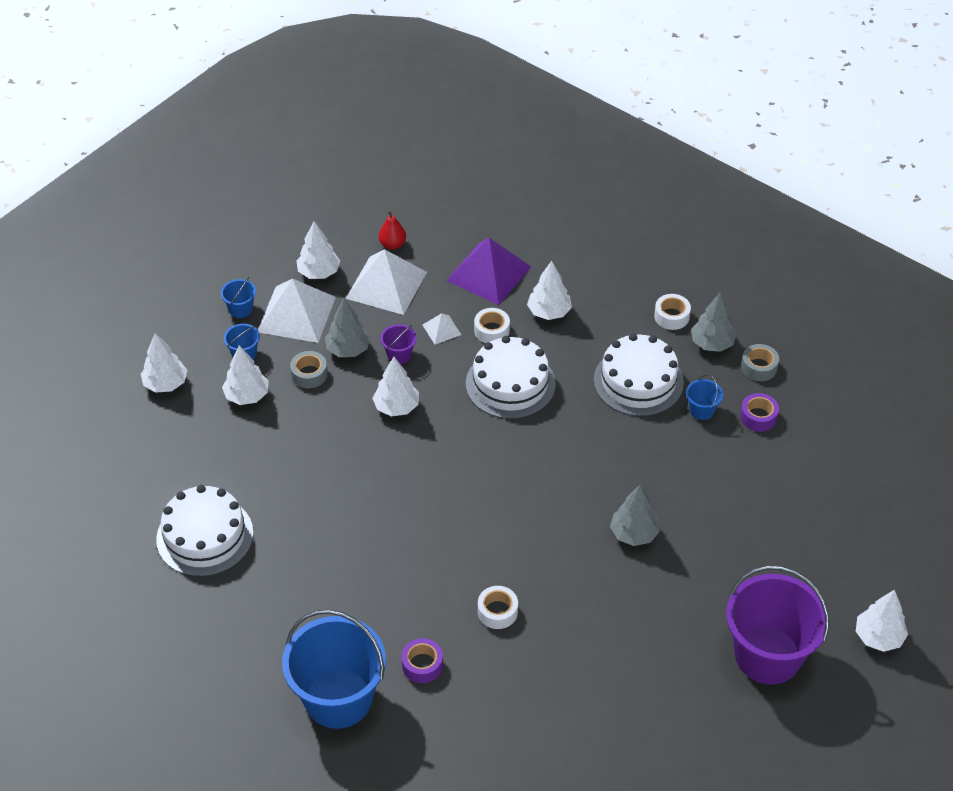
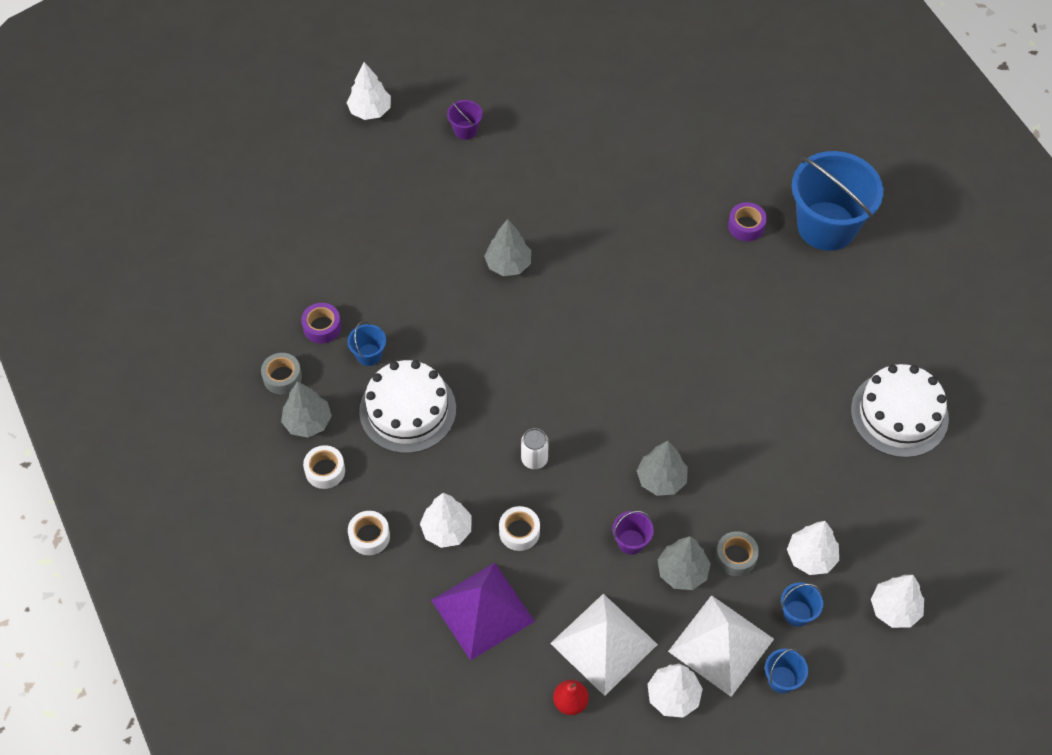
camera: 155 degrees left, 10 degrees up
(396, 407) = (661, 479): white tree -> grey tree
(441, 329) = (571, 556): white pyramid -> none
(497, 611) = (662, 244): white tape -> white tape (369, 536)
(510, 384) = (534, 459): white cake -> white can
(767, 655) = (465, 130): purple bucket -> purple bucket, size x0.41

